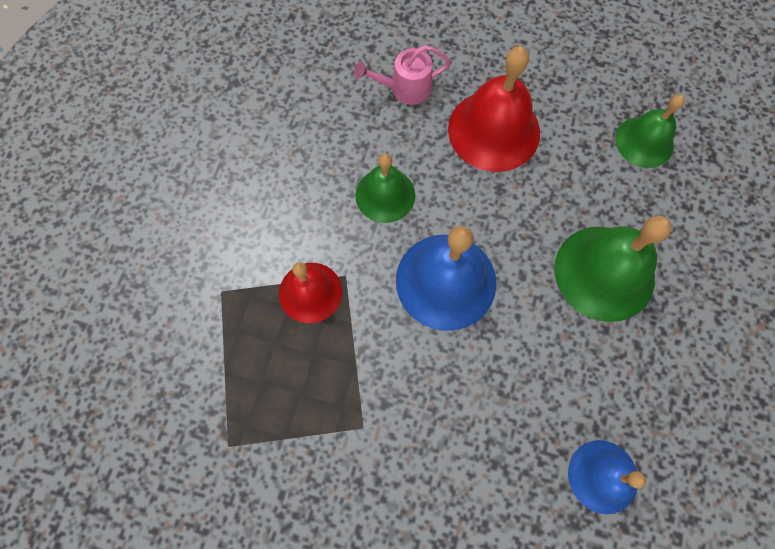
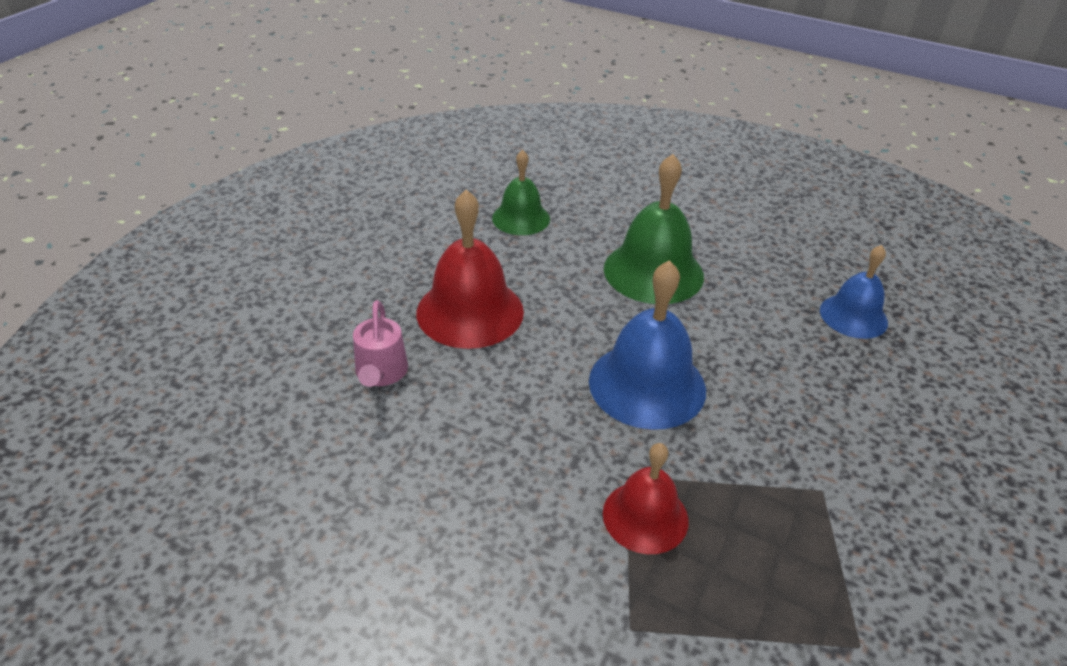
camera: 80 degrees left, 30 degrees down
(385, 195) = (524, 418): green bell -> none

